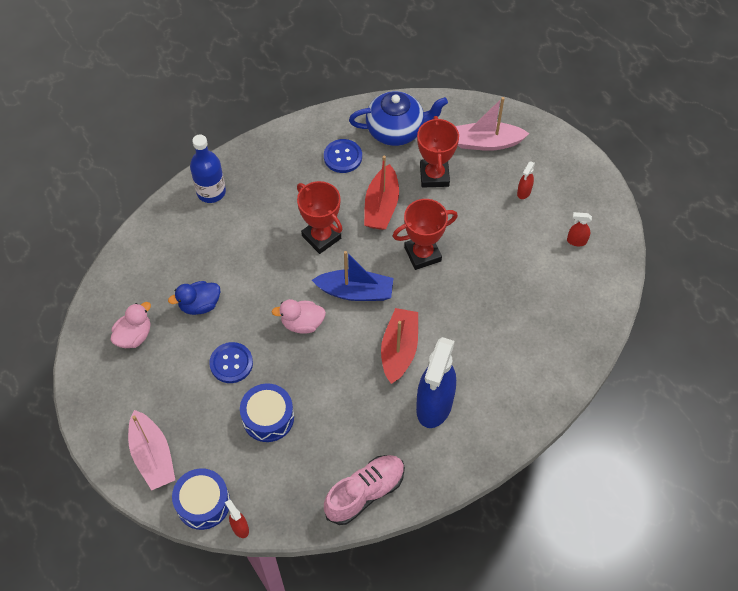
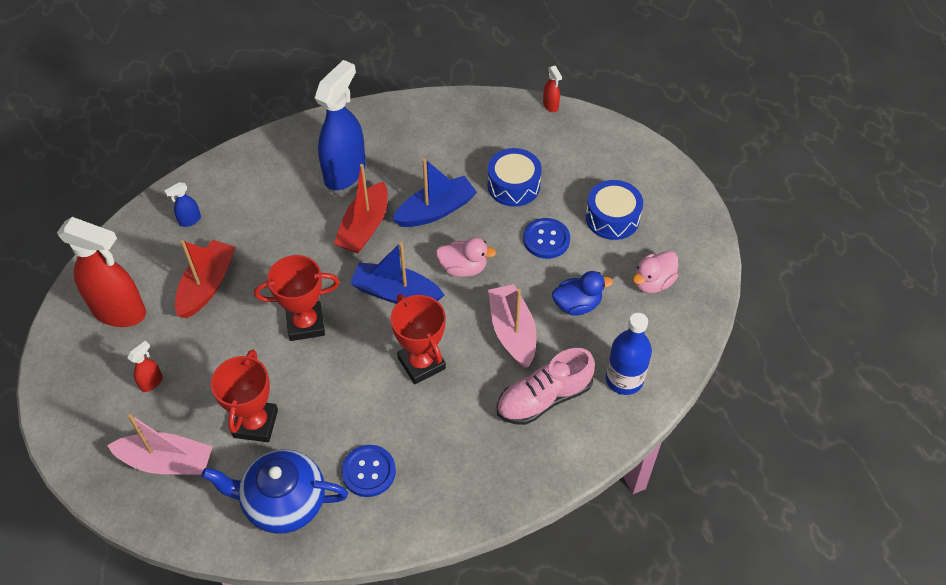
camera: 170 degrees left, 5 degrees down
(152, 456) = (631, 169): pink boat -> pink boat (512, 332)
(203, 503) = (583, 127): blue drum -> blue drum (612, 218)
(211, 192) = (554, 447): blue bottle -> blue bottle (624, 379)
(338, 377) = (436, 210): none -> blue boat
(365, 493) = (432, 115): pink shoe -> pink shoe (544, 398)
(381, 206) = (336, 392): red boat -> red boat (207, 285)
(558, 331) = (189, 220): none -> blue spray bottle
(576, 241) = (120, 312): red spray bottle -> red spray bottle, size x2.40

